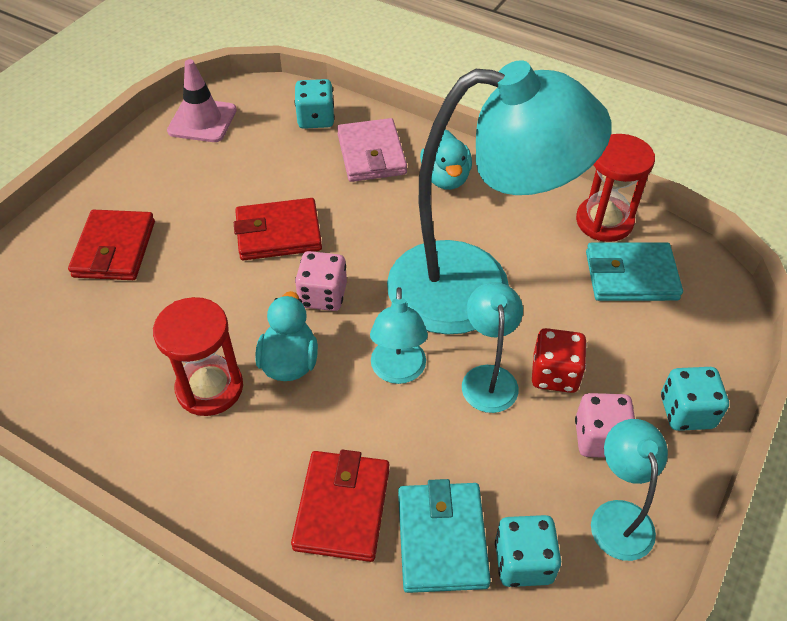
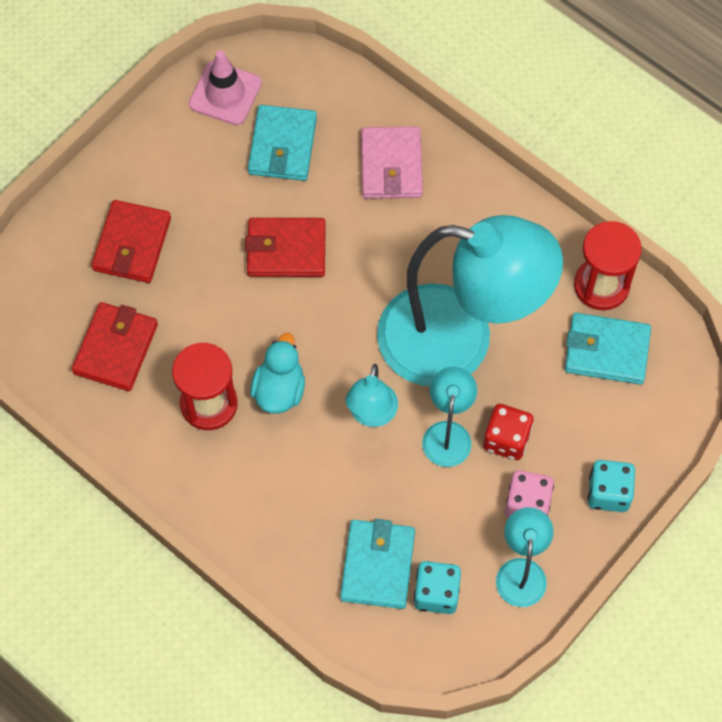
camera: 10 degrees right, 15 degrees up
(263, 152) = (282, 146): none -> turquoise wallet
(316, 119) = (342, 109): turquoise dice -> none
(323, 295) = (318, 326): pink dice -> none
(342, 508) = (304, 527): red wallet -> red wallet (116, 349)
(445, 178) = (459, 208): turquoise duck -> none

